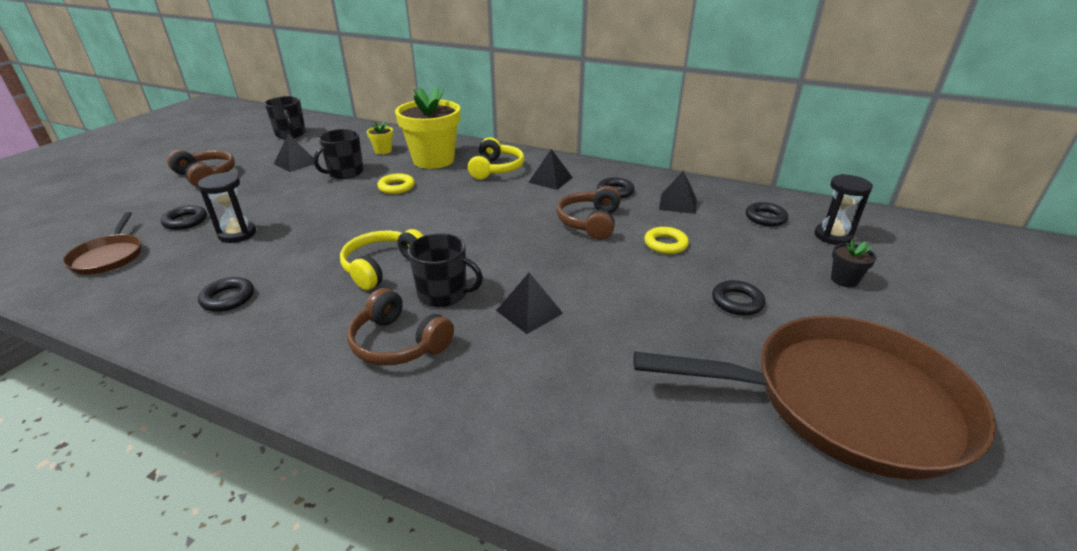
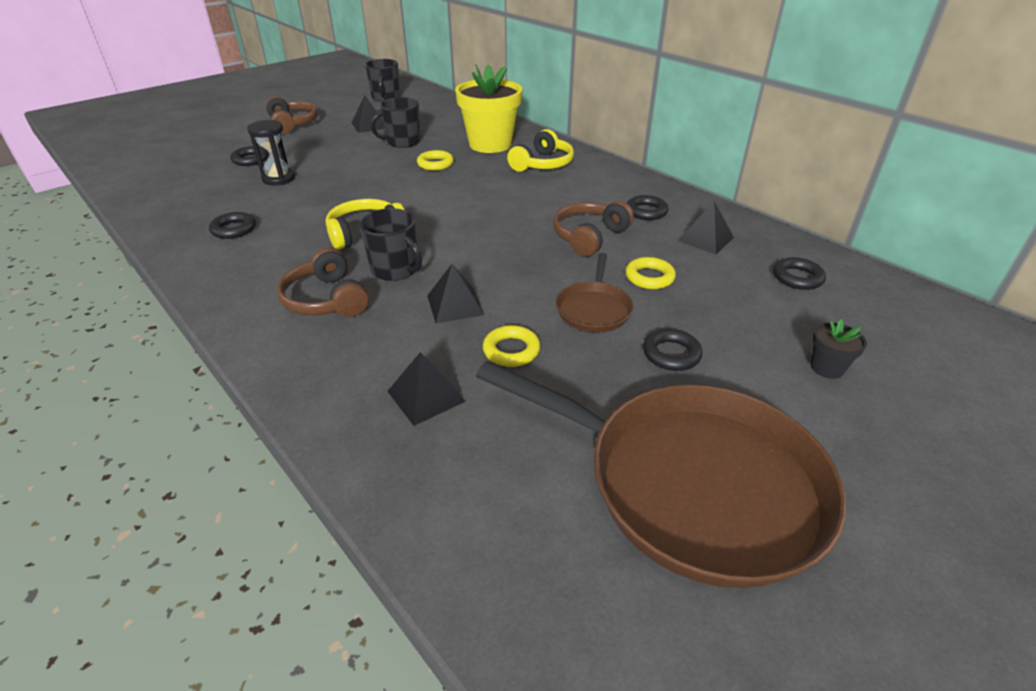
camera: 25 degrees right, 5 degrees up
(109, 257) = (181, 177): brown pan -> brown pan (594, 309)
(383, 151) = (452, 127): yellow flower pot -> none
(550, 180) = (588, 186): black pyramid -> black pyramid (426, 396)
(614, 338) = (511, 350): none -> yellow ring
(832, 236) = (865, 318): black hourglass -> none

